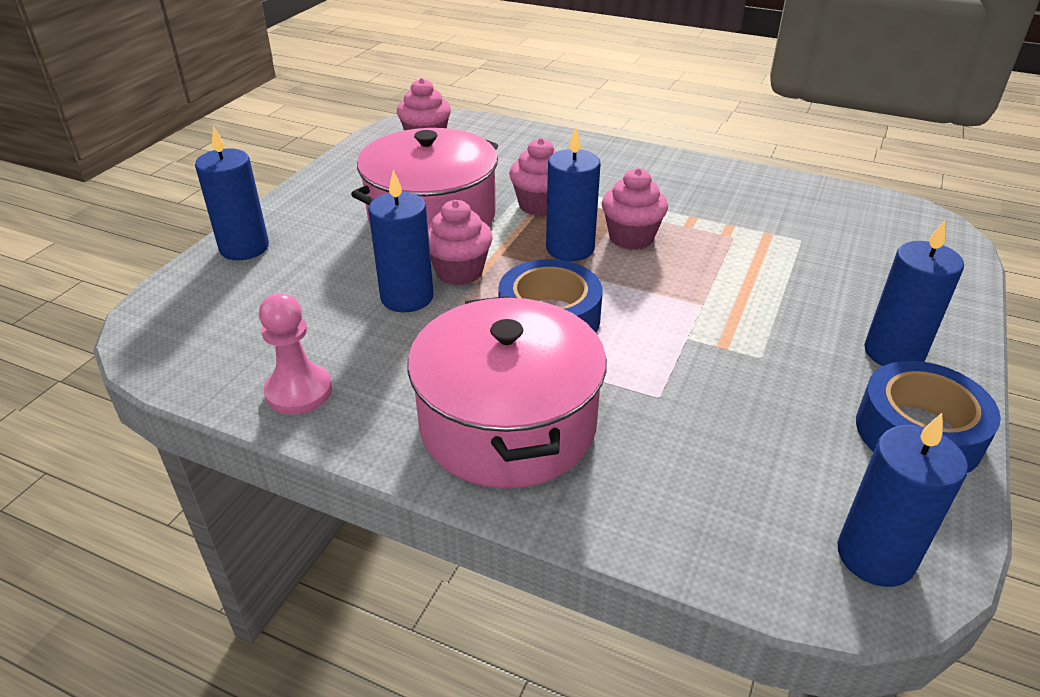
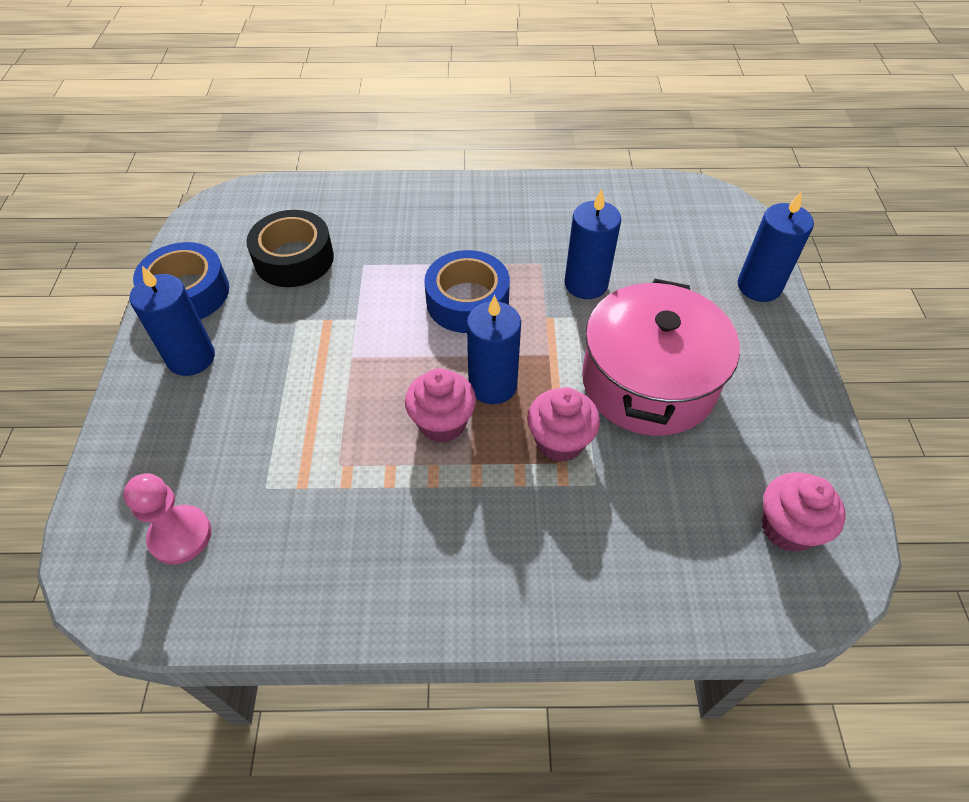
camera: 155 degrees right, 15 degrees up
(299, 391) = (585, 198): pink pawn -> pink pawn (180, 536)
(459, 272) = (568, 323): pink cupcake -> none
(508, 424) = (449, 218): pink pot -> none
(757, 435) = (294, 258): none -> black tape
(875, 556) = (227, 214): blue candle -> none

